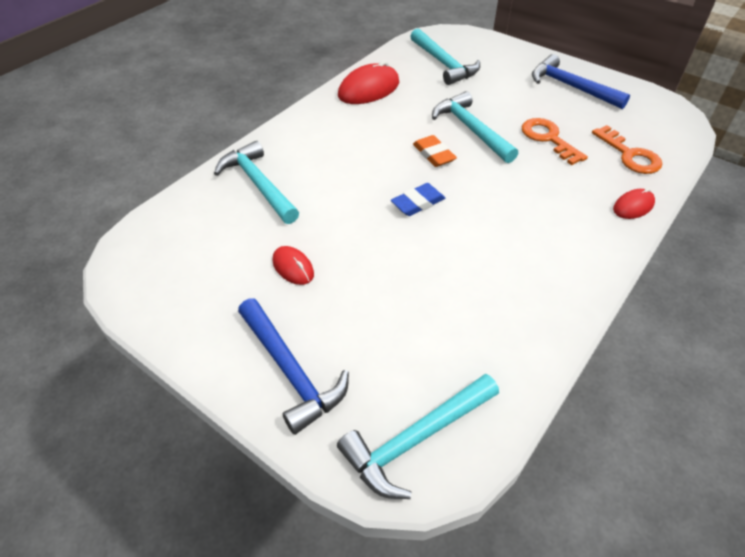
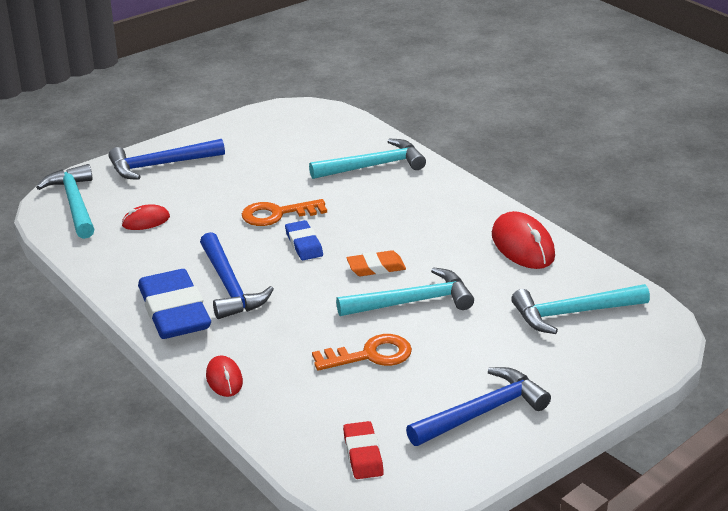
camera: 105 degrees right, 15 degrees down
(293, 267) = (258, 174): red mouse -> red mouse (146, 221)
(510, 236) = (229, 286): none -> blue hammer
(570, 263) = (174, 311): none -> blue eraser
(629, 155) = (310, 410): orange key -> orange key (277, 214)
(650, 125) = (363, 454): none -> red eraser

